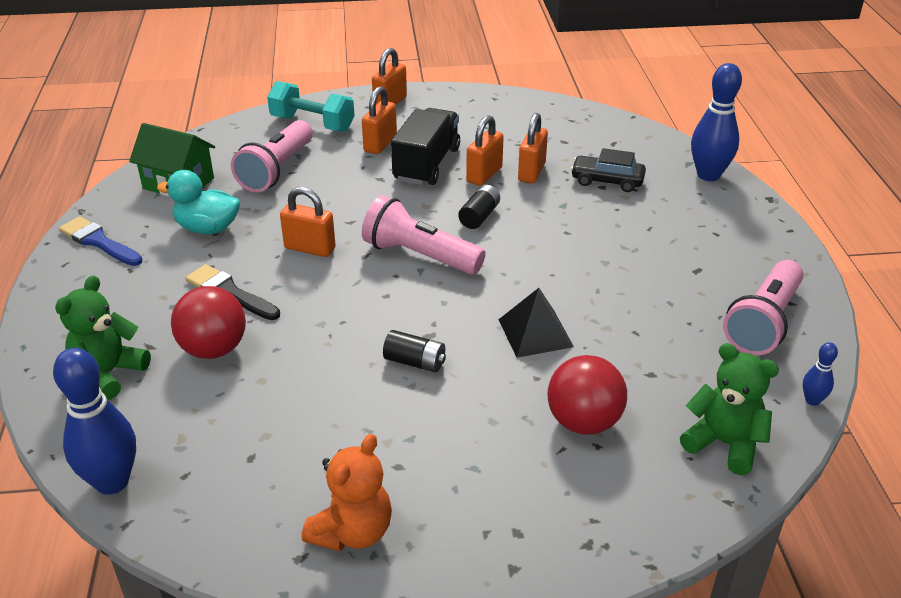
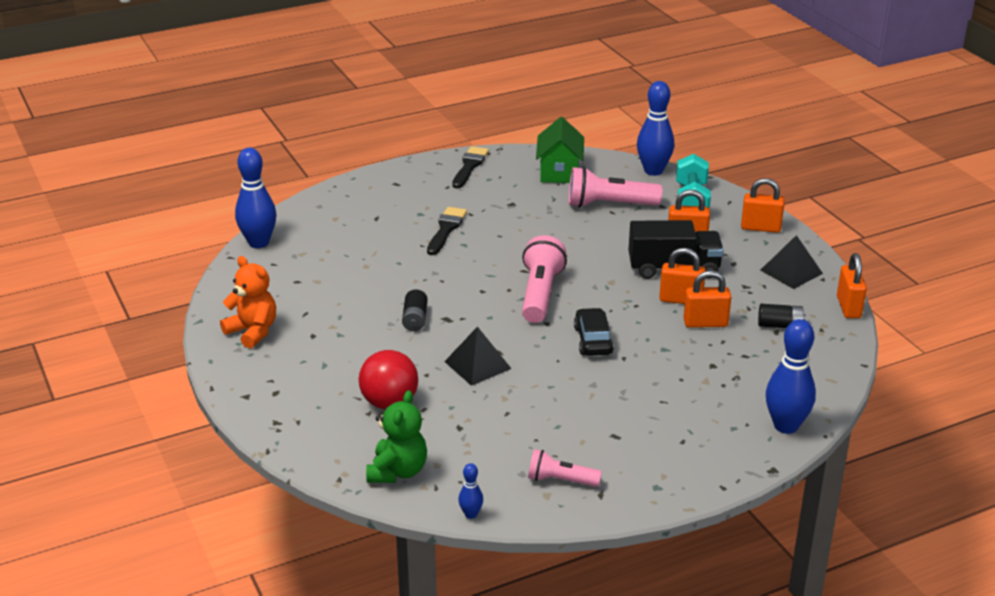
camera: 70 degrees right, 5 degrees down
(98, 242) = (469, 166): blue brush -> black brush
(108, 373) = (344, 212): green teddy bear -> none
(207, 228) = (513, 199): turquoise duck -> none
(214, 349) = (385, 240): red ball -> none
(235, 129) = (653, 171): none -> blue bowling pin
(310, 248) = (517, 246): orange padlock -> orange padlock (848, 307)
(352, 532) = (253, 331): orange teddy bear -> orange teddy bear turned 150 degrees counterclockwise
(473, 109) = (791, 271): none -> black pyramid
(479, 216) = (614, 310): black battery -> black battery (780, 325)
(607, 181) = (724, 366): black car -> black car (593, 340)
(763, 322) = (560, 480): pink flashlight -> pink flashlight, size x0.59

